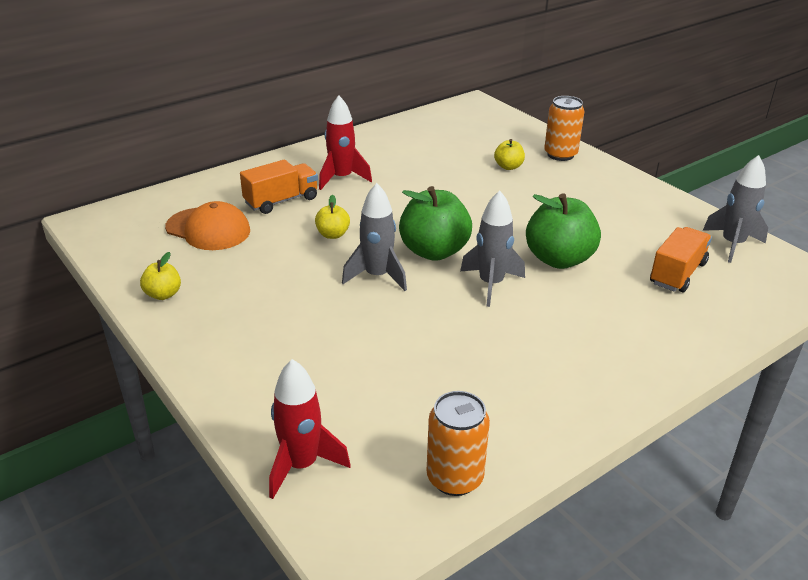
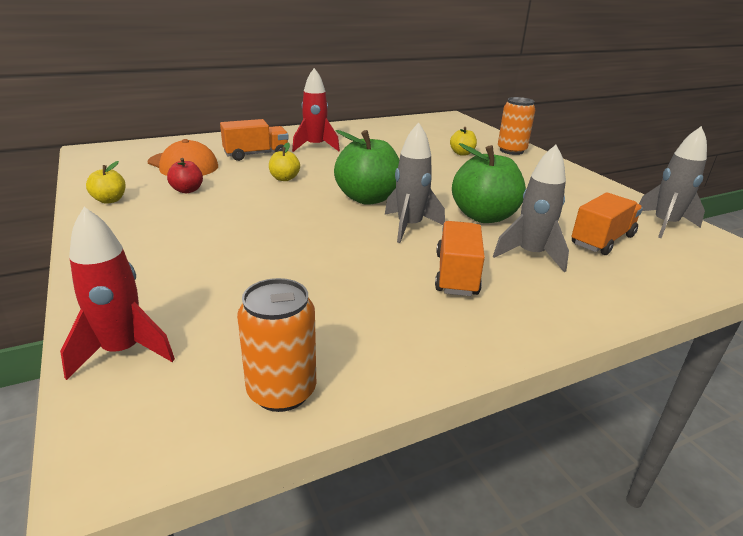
camera: 10 degrees right, 5 degrees down
(237, 267) = (187, 190): none -> red apple
(377, 276) = (305, 209): grey rocket -> grey rocket (530, 255)
(555, 337) = (456, 274): none -> orange truck

